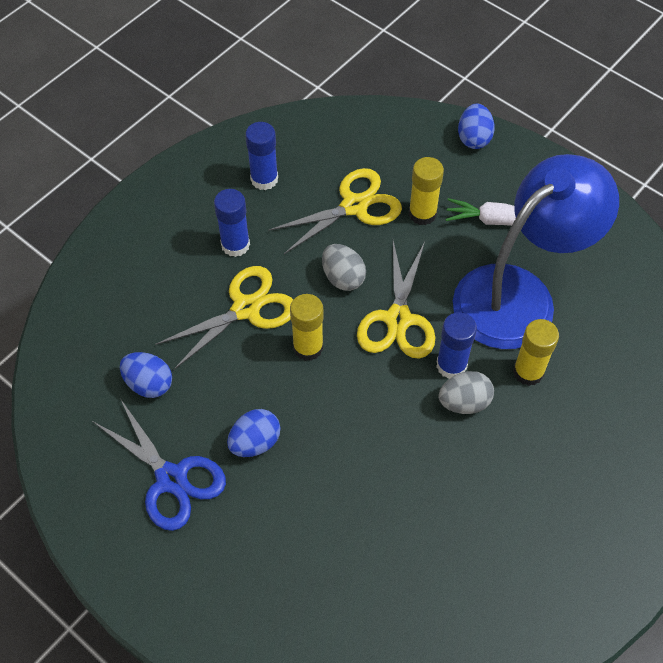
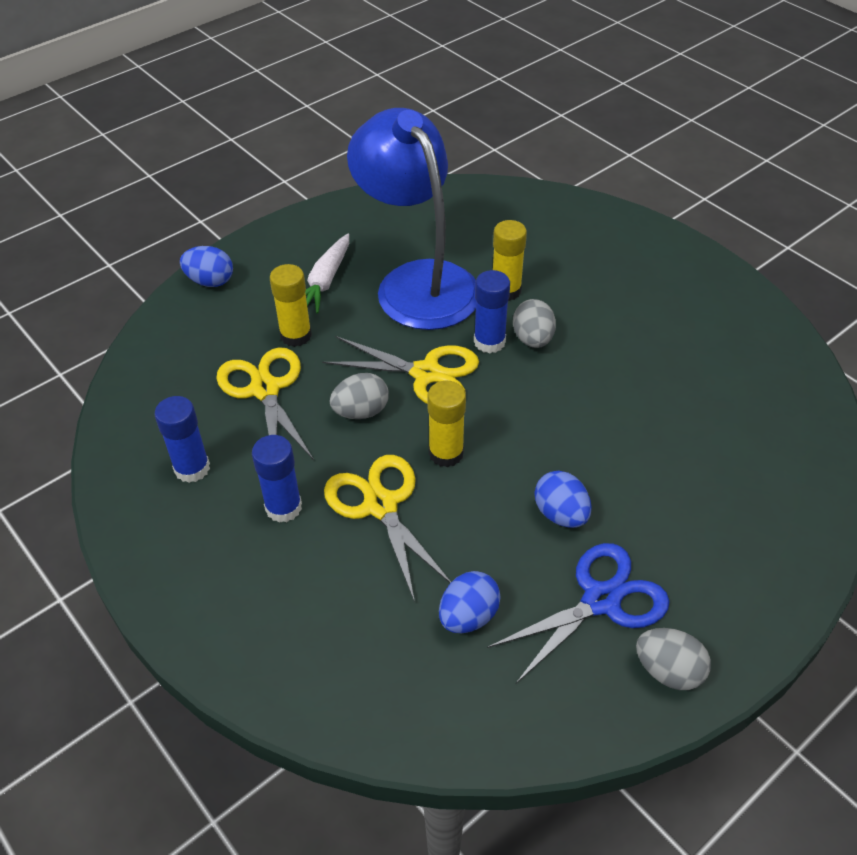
camera: 80 degrees left, 10 degrees down
(110, 532) = (668, 670): none -> grey egg

